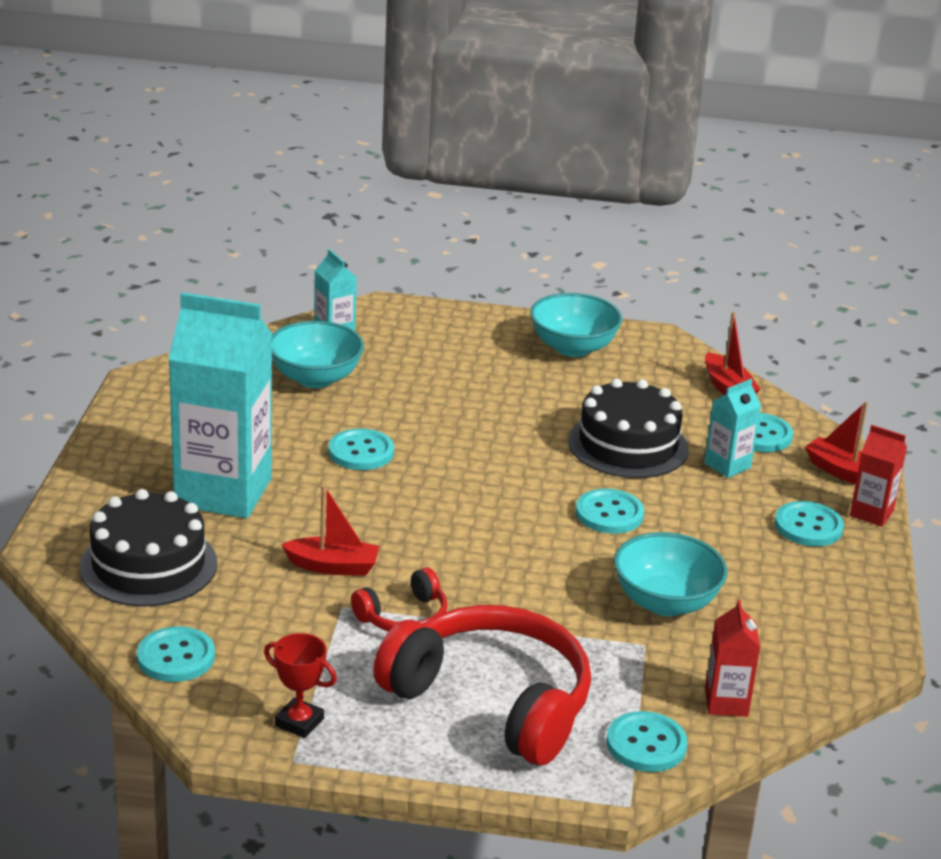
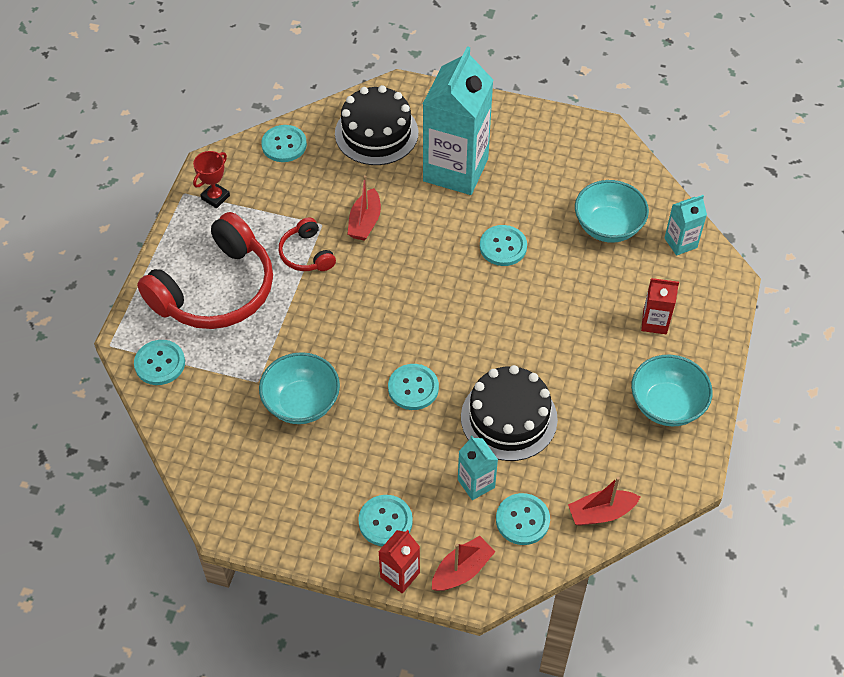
camera: 100 degrees right, 25 degrees up
(726, 703) = (189, 416): red carton -> red carton (654, 322)

